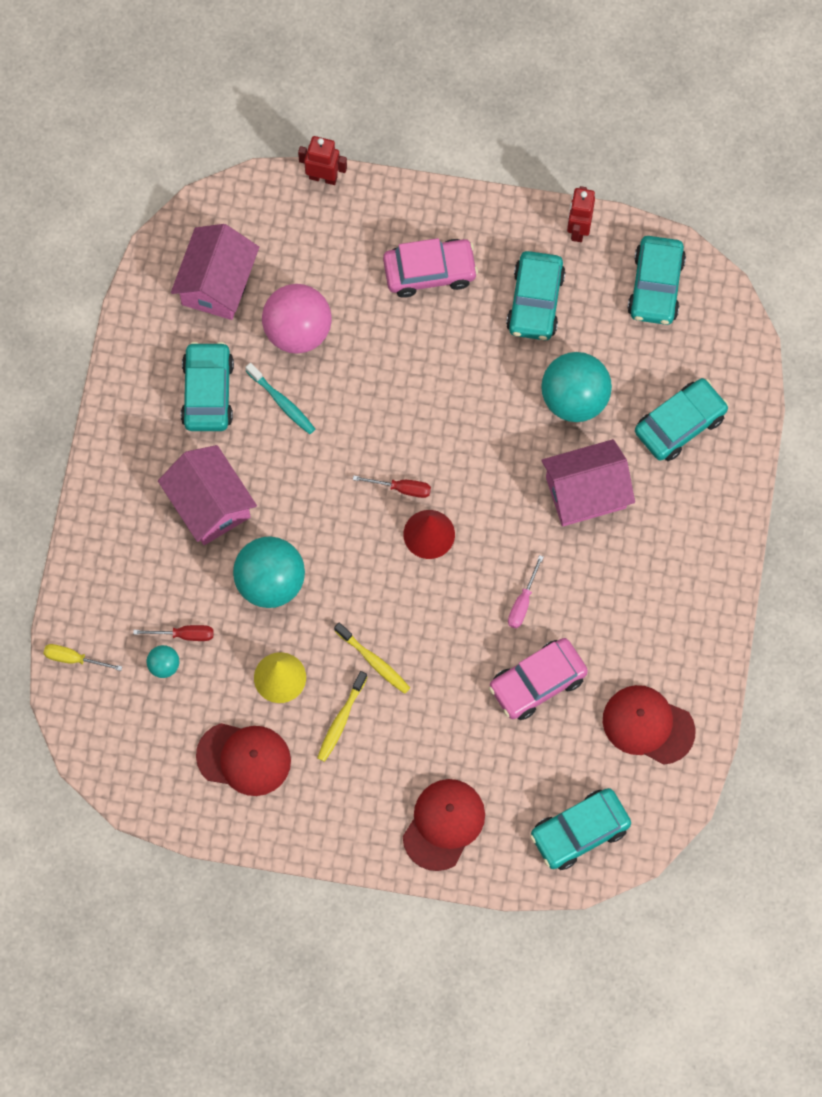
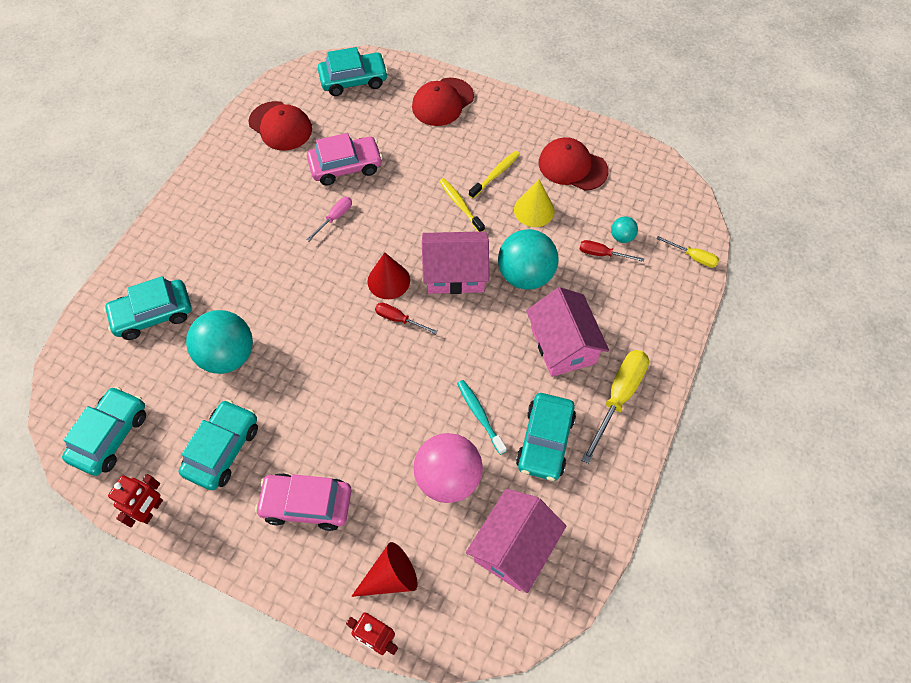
camera: 165 degrees left, 10 degrees down
(138, 459) = (618, 397): none -> yellow screwdriver
(326, 229) = (391, 577): none -> red cone
(586, 492) = (253, 281): pink house -> pink house (455, 273)

